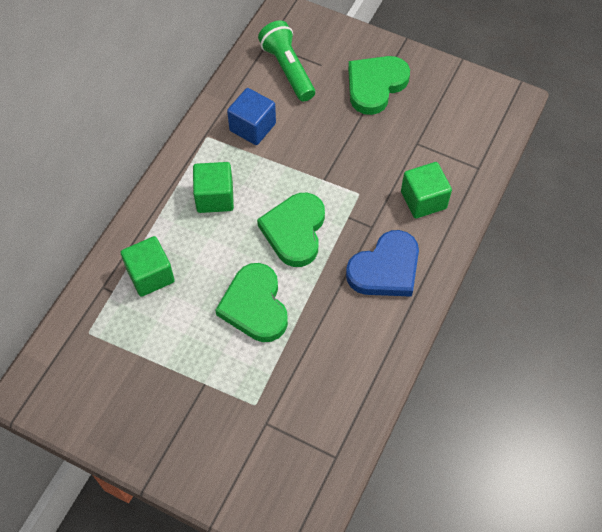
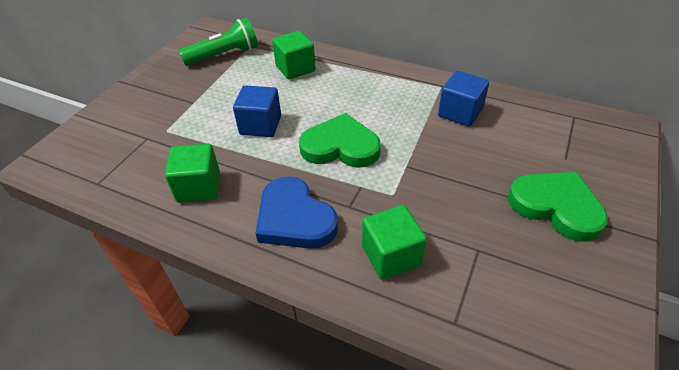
camera: 90 degrees right, 15 degrees down
(215, 197) = (374, 95): green cube -> green cube (199, 187)
(255, 306) = (260, 125): green heart -> blue cube
(287, 69) = (545, 132): green flashlight -> green flashlight (224, 55)

